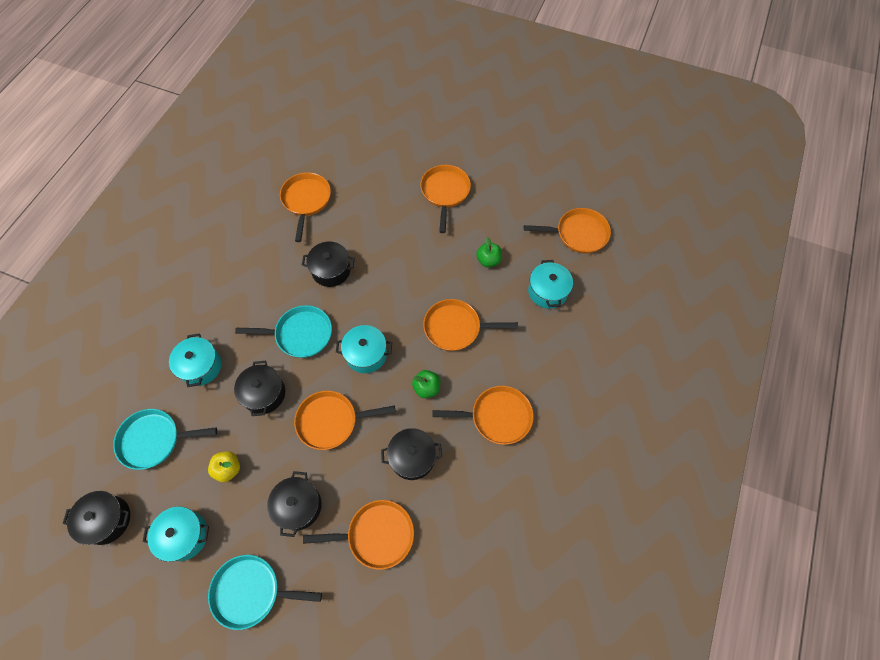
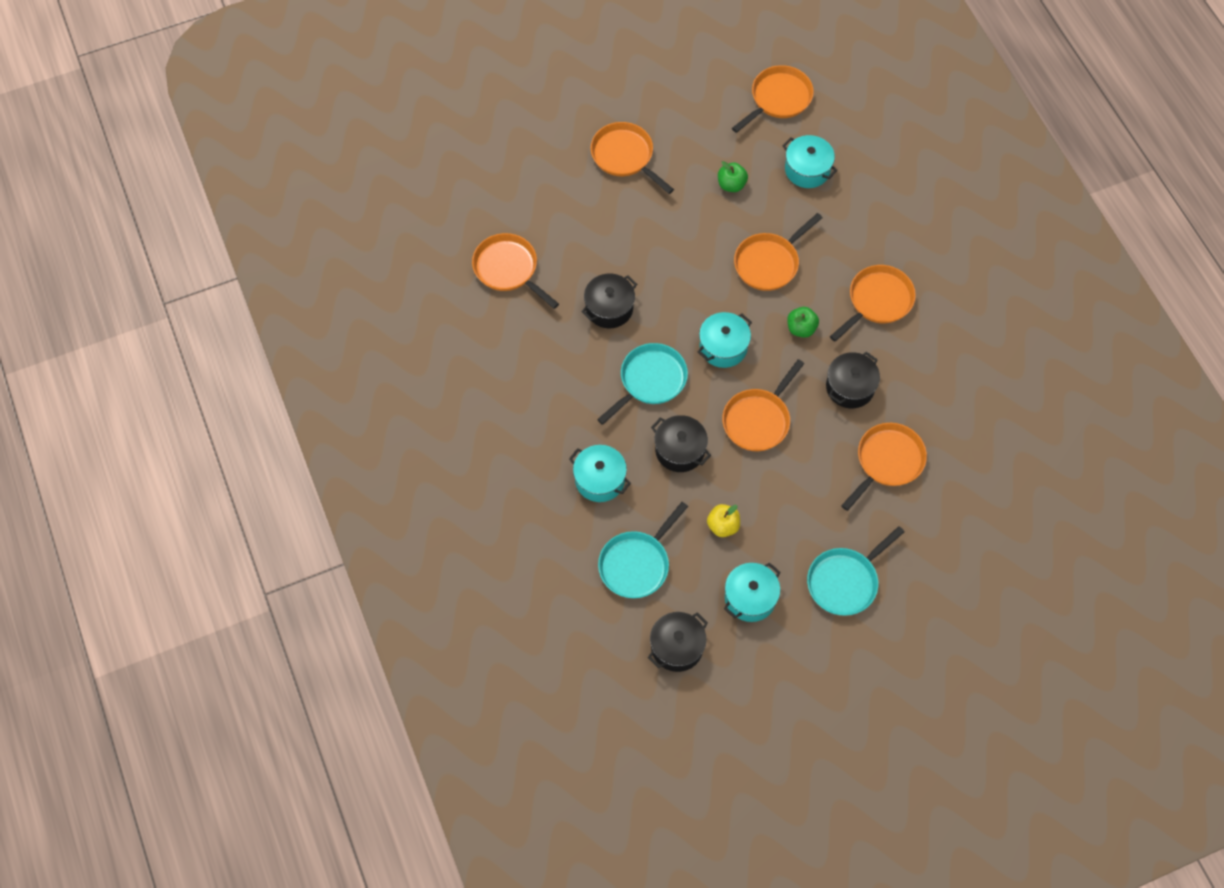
camera: 45 degrees left, 0 degrees up
(298, 506) = (808, 498): black pot -> none

